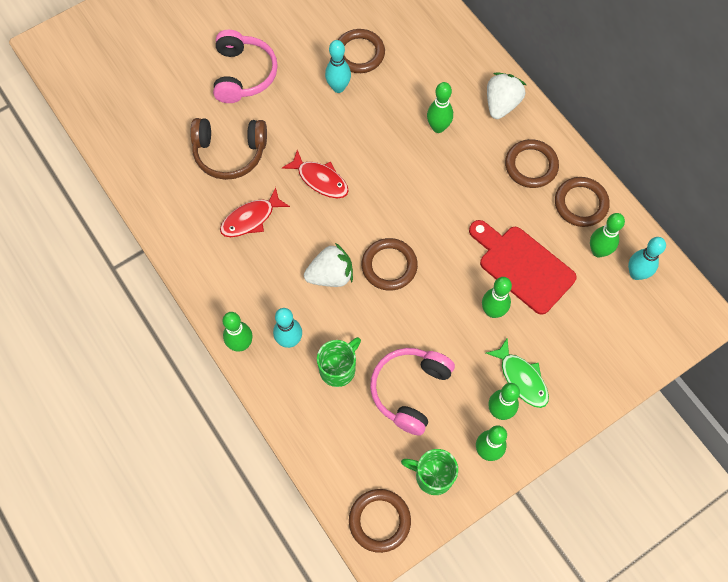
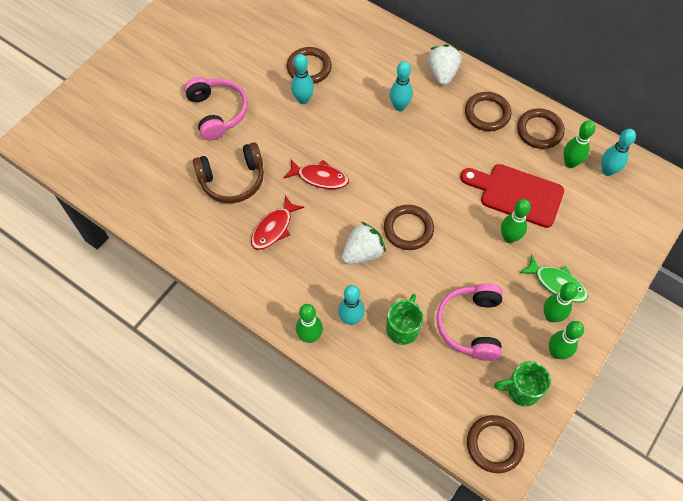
camera: 20 degrees left, 5 degrees down
(438, 127) = (399, 106): green bowling pin -> turquoise bowling pin

